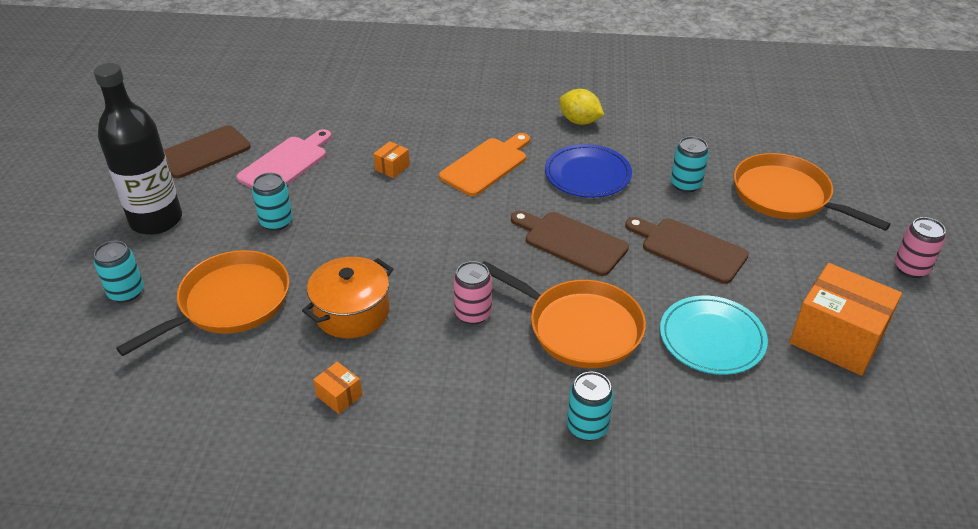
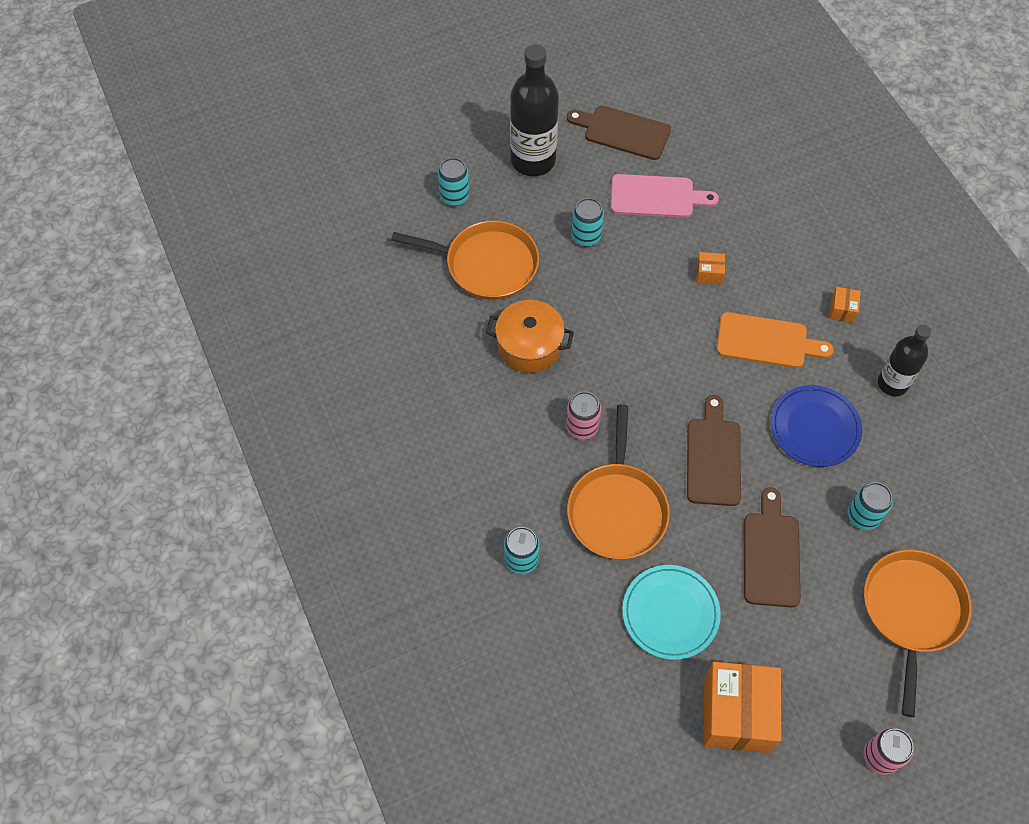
camera: 60 degrees right, 20 degrees up
(339, 396) = (450, 386): orange box -> orange box (842, 310)
(579, 121) = (892, 384): yellow lemon -> black bottle

